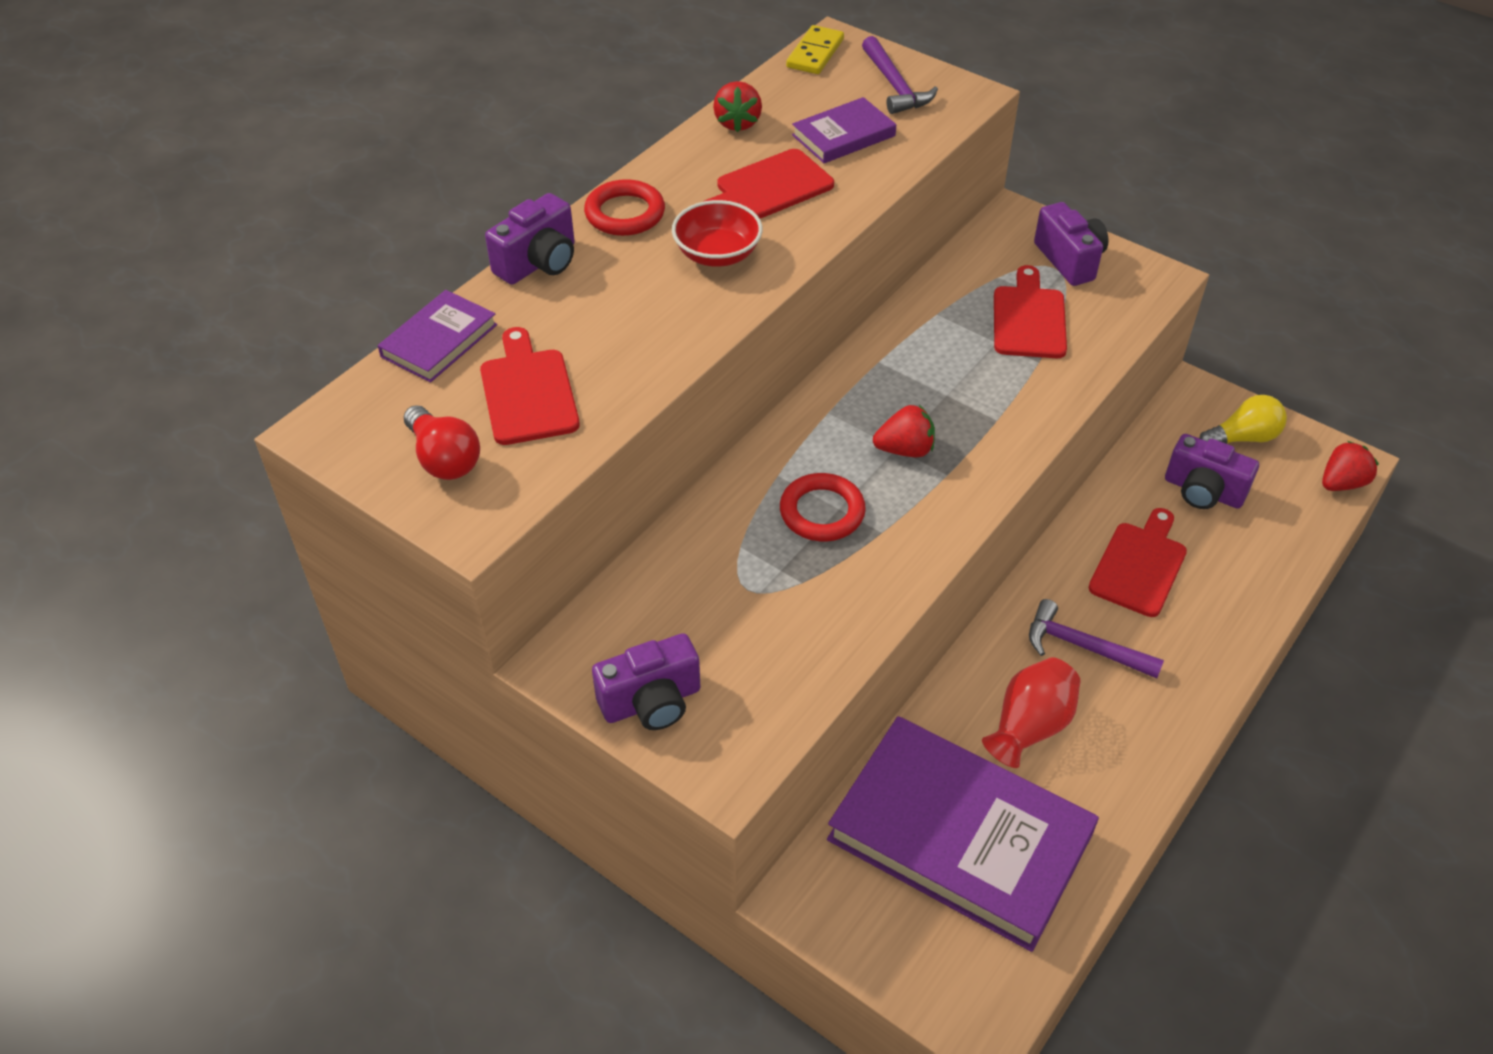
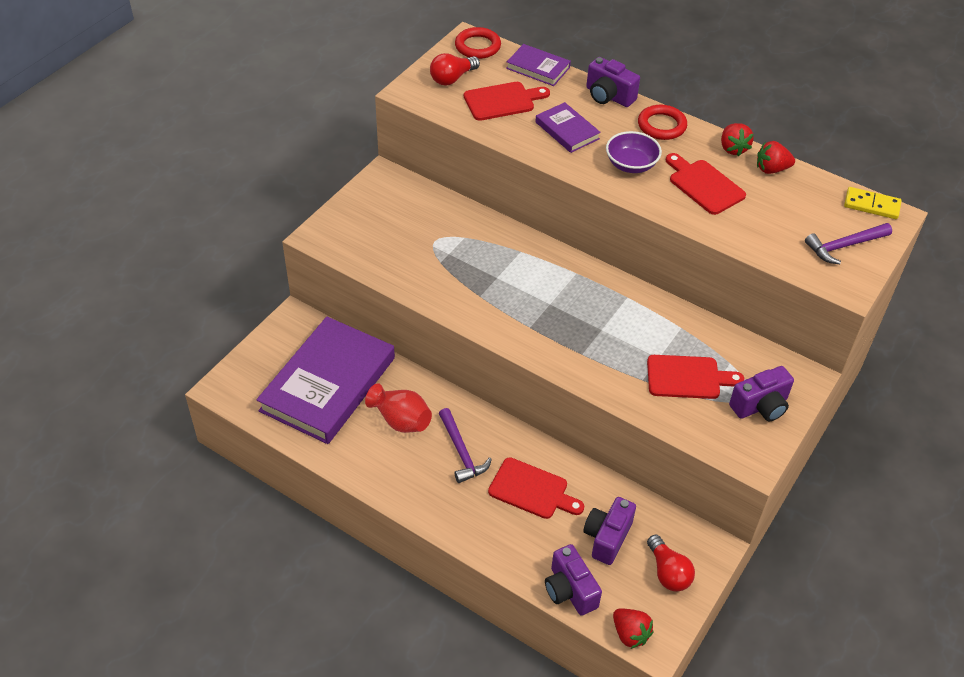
camera: 85 degrees right, 0 degrees up
(651, 702) = (360, 208): purple camera -> purple camera (570, 590)
(717, 254) = (631, 164): red bowl -> purple bowl
(822, 512) = (493, 270): red ring -> red ring (477, 46)
(843, 135) = (773, 219): purple book -> purple book (567, 130)
(905, 450) = (549, 308): red strawberry -> red strawberry (733, 148)
(1083, 646) = (461, 452): purple hammer -> purple hammer turned 135 degrees clockwise
(1242, 438) = (668, 572): yellow light bulb -> red light bulb

